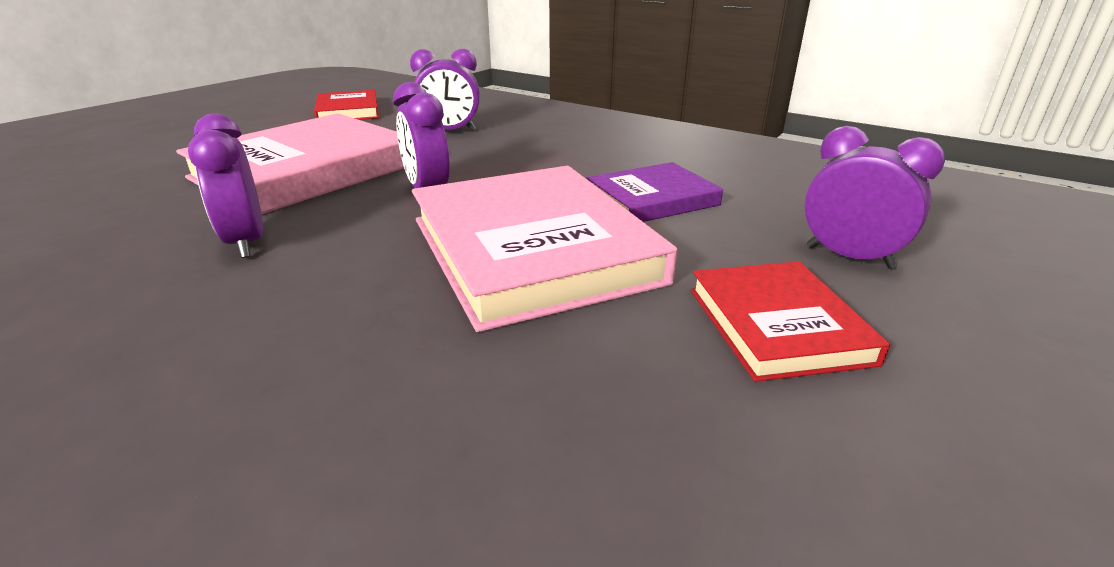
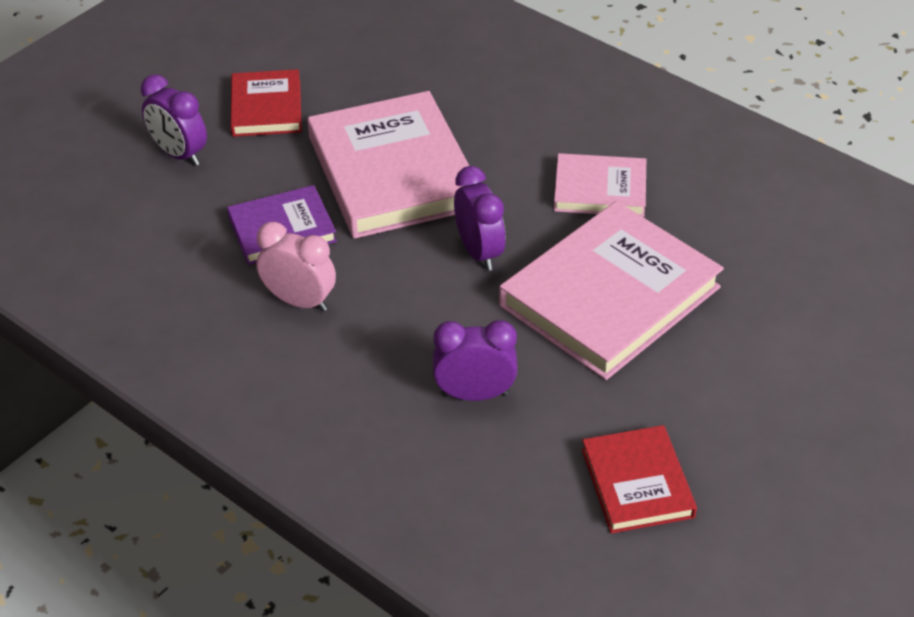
camera: 175 degrees left, 15 degrees up
(246, 242) = (600, 190): purple clock -> pink book
(606, 161) = (299, 301): none -> pink clock

